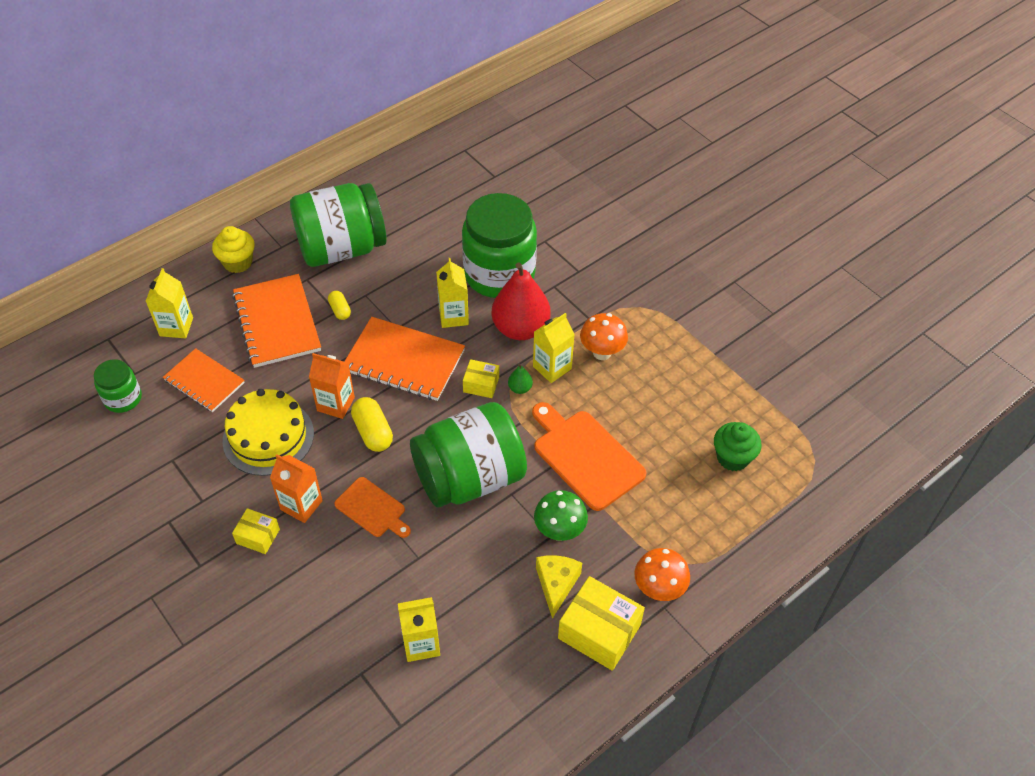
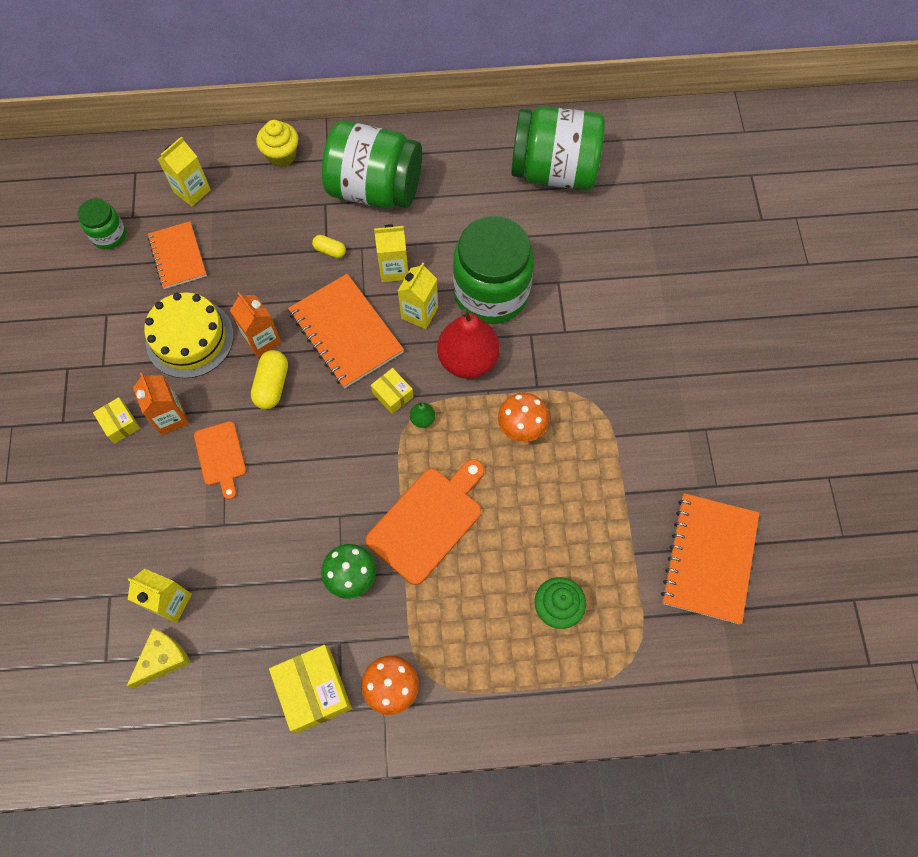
camera: 35 degrees right, 15 degrees up
(277, 322) = (271, 233): orange notebook -> orange notebook (709, 558)
(340, 310) = (330, 251): yellow capsule -> yellow capsule turned 75 degrees counterclockwise
(469, 478) = (317, 478): green jar -> green jar (554, 171)
(552, 367) = (465, 416): yellow carton -> yellow carton (394, 269)
(556, 584) = (312, 624): yellow cheese -> yellow cheese (163, 659)
(585, 456) = (428, 521): orange cutting board -> orange cutting board turned 45 degrees clockwise

